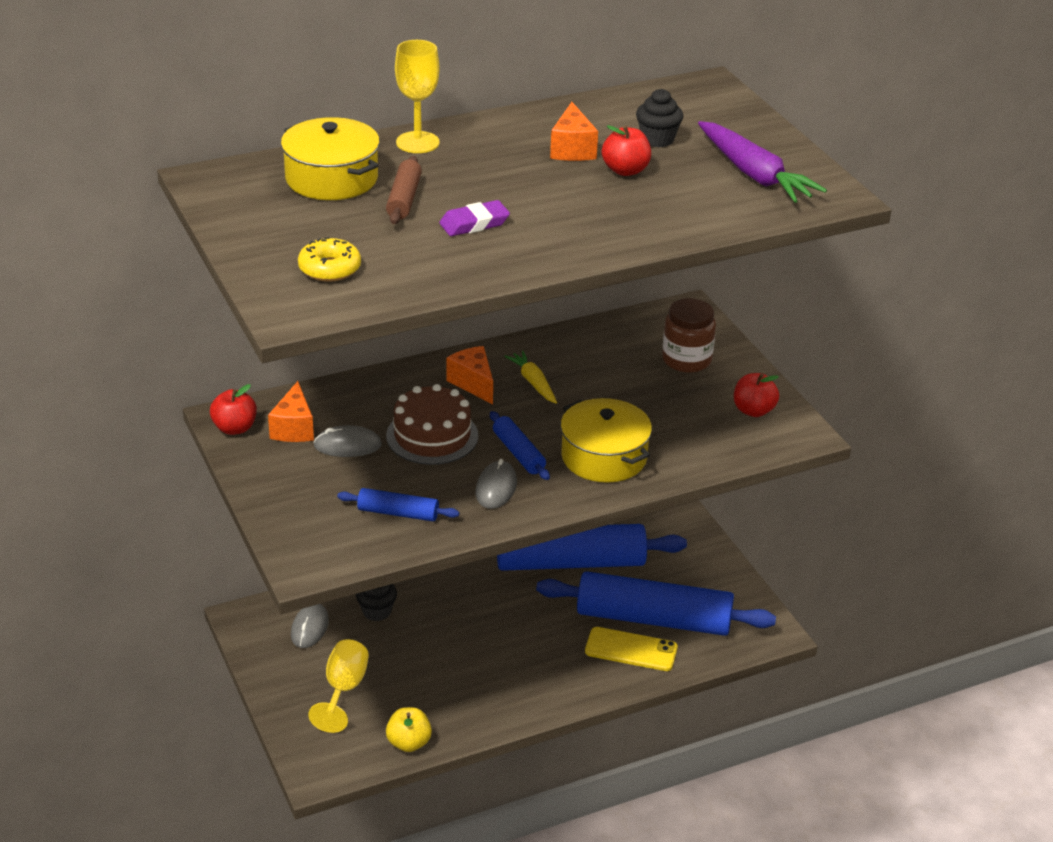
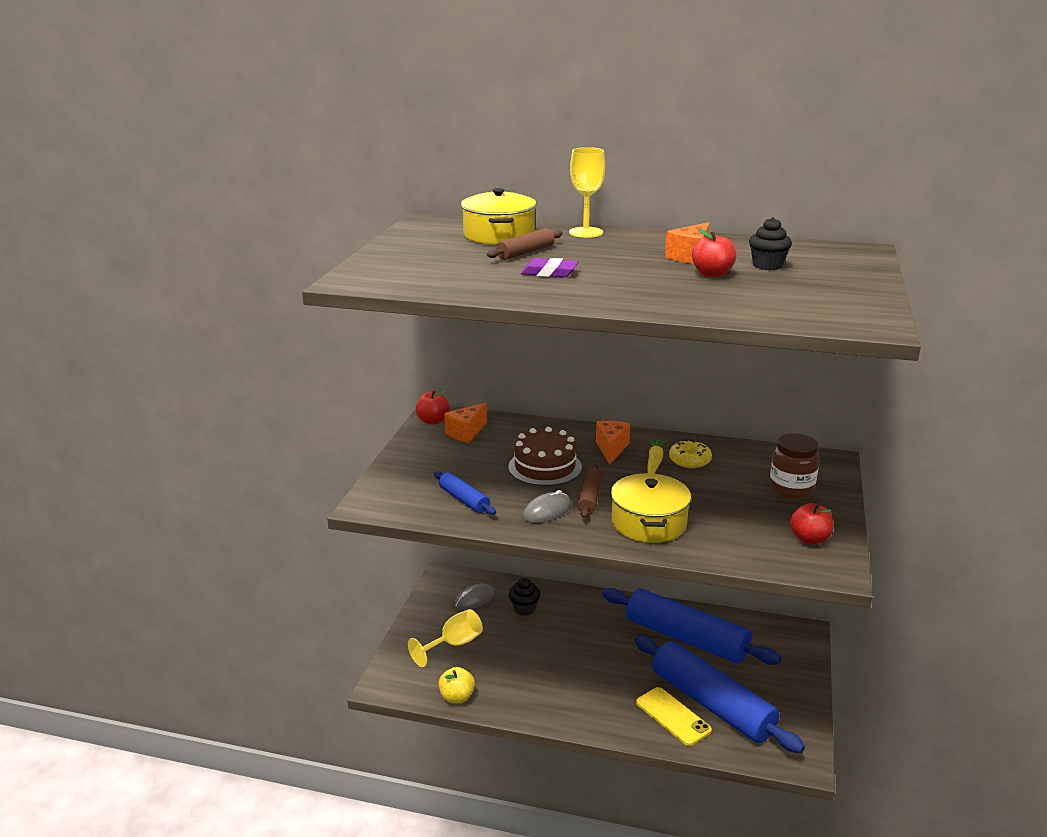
camera: 40 degrees right, 10 degrees down
(329, 269) = (415, 269): yellow donut -> yellow donut (689, 460)
(347, 445) = (485, 453): grey mouse -> none
(518, 453) = (590, 497): blue rolling pin -> brown rolling pin
(754, 174) = (818, 298): purple carrot -> none

